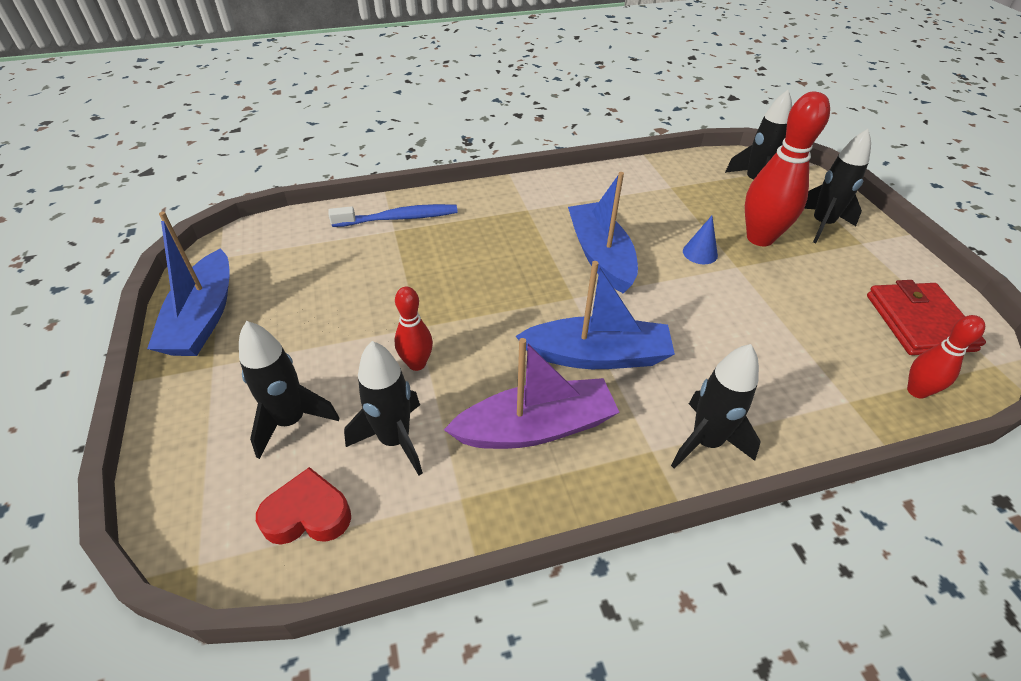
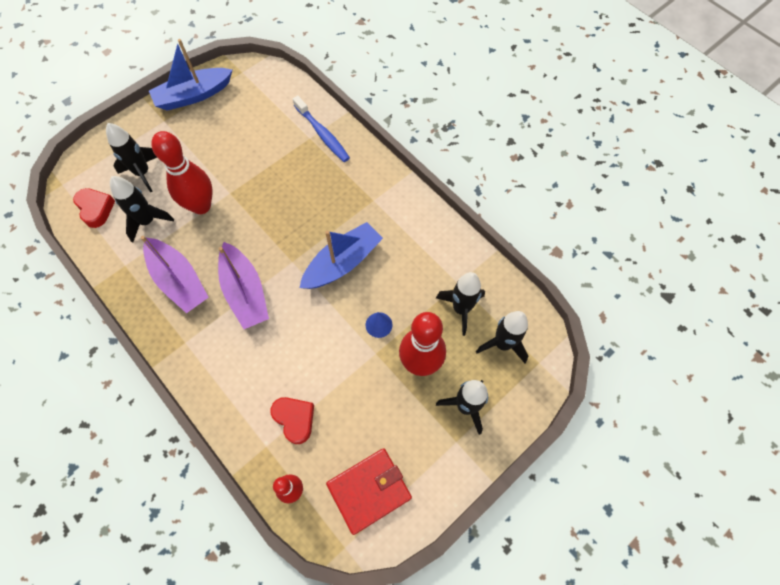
camera: 65 degrees right, 20 degrees up
(417, 364) = (201, 206): red bowling pin -> red bowling pin, size x1.83
(597, 356) = (245, 292): blue boat -> purple boat
(705, 442) = (200, 368): black rocket -> black rocket (461, 309)
(813, 360) = (295, 419): none -> red heart

